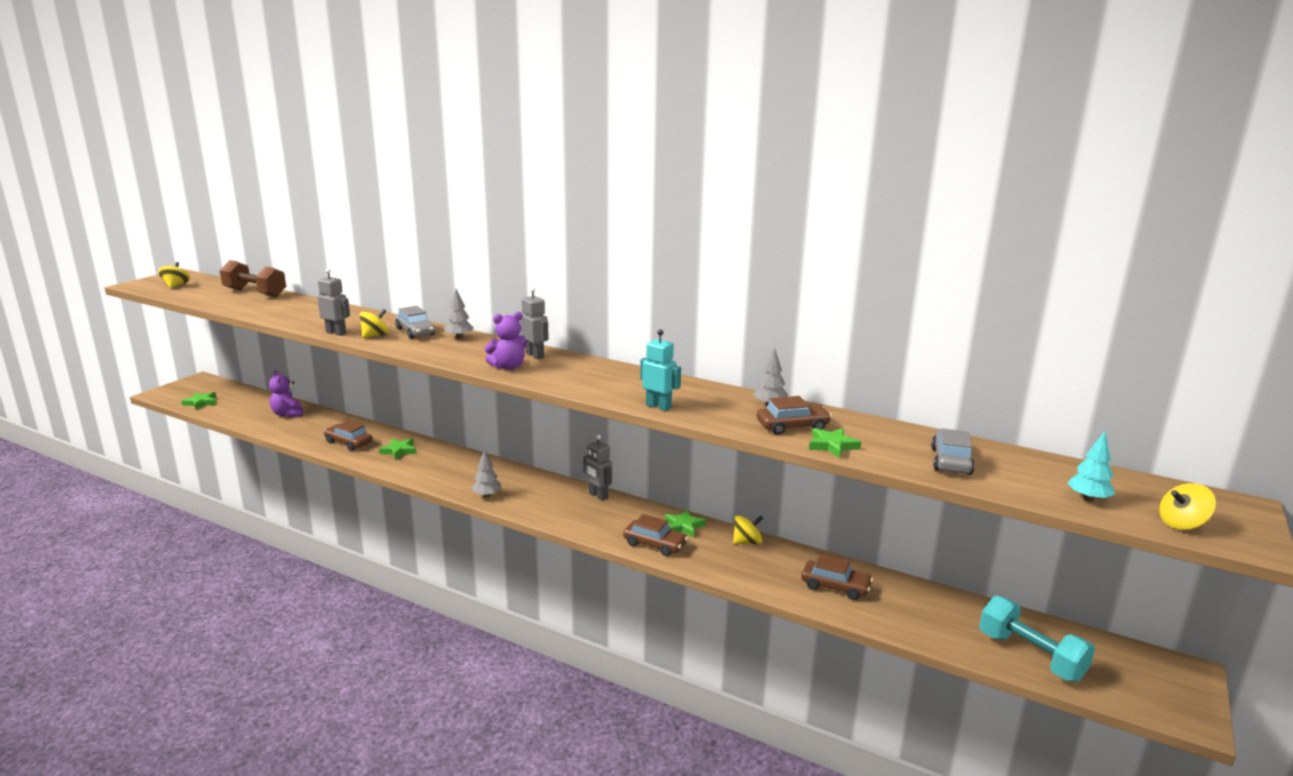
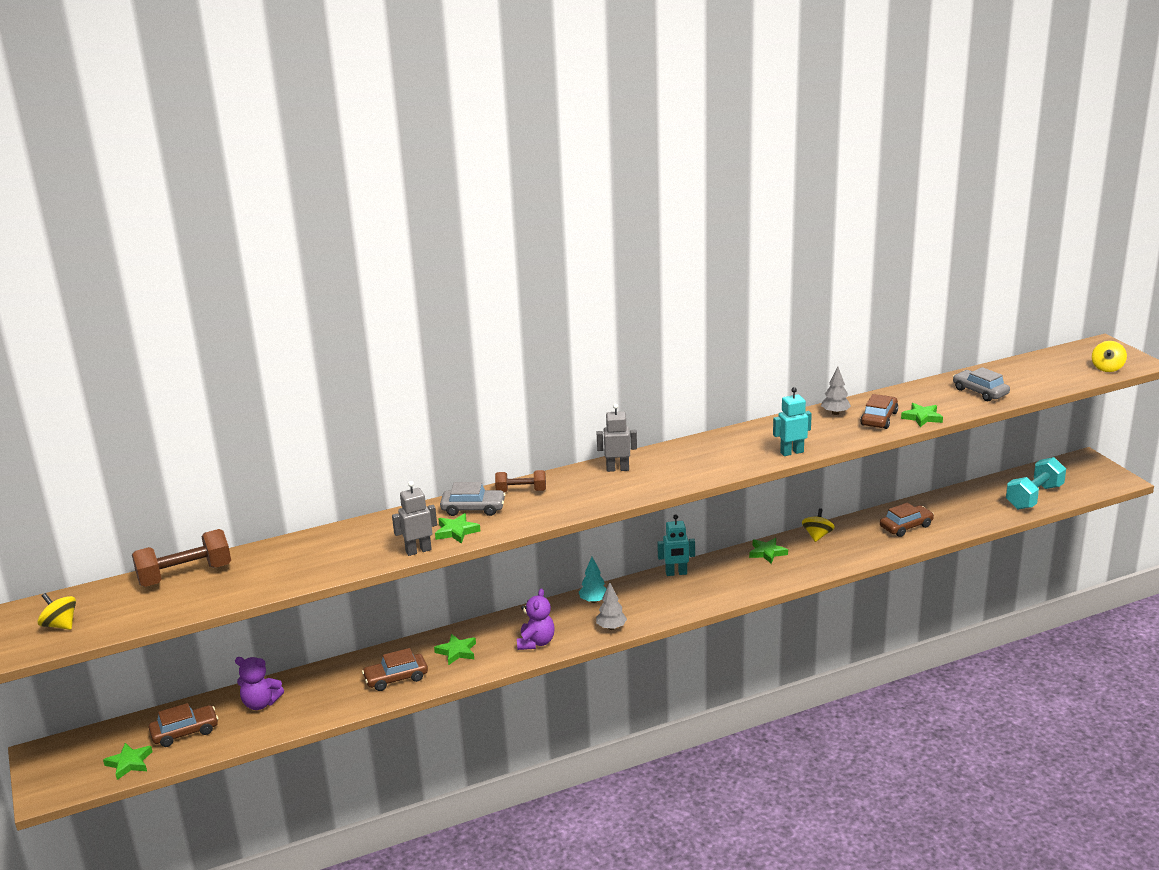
camera: 50 degrees left, 5 degrees up
(375, 335) = (456, 531): yellow spinning top -> green star
(459, 337) = (521, 491): grey tree -> brown dumbbell
(508, 367) = (631, 488): purple teddy bear -> purple teddy bear (536, 642)
(598, 496) = (676, 573): grey robot -> turquoise robot
(654, 544) = (780, 575): brown car -> brown car (185, 732)
(1030, 656) = (1034, 497): turquoise dumbbell -> turquoise dumbbell turned 45 degrees counterclockwise
(1088, 499) = (1060, 377): turquoise tree -> turquoise tree (593, 601)

